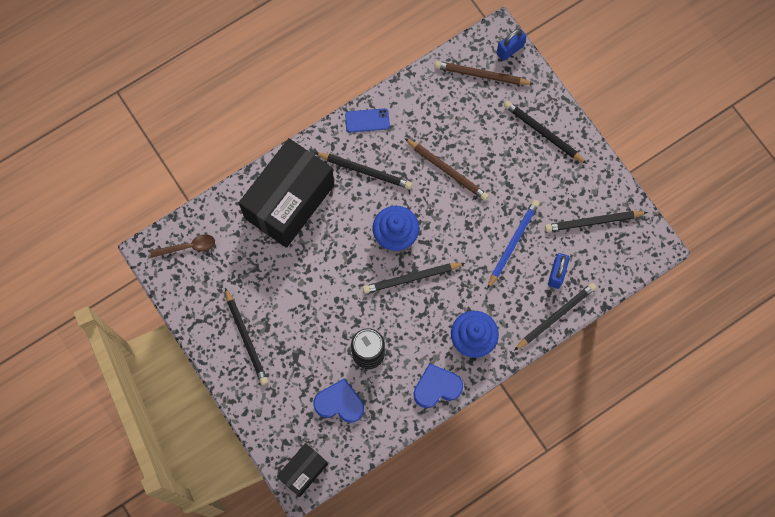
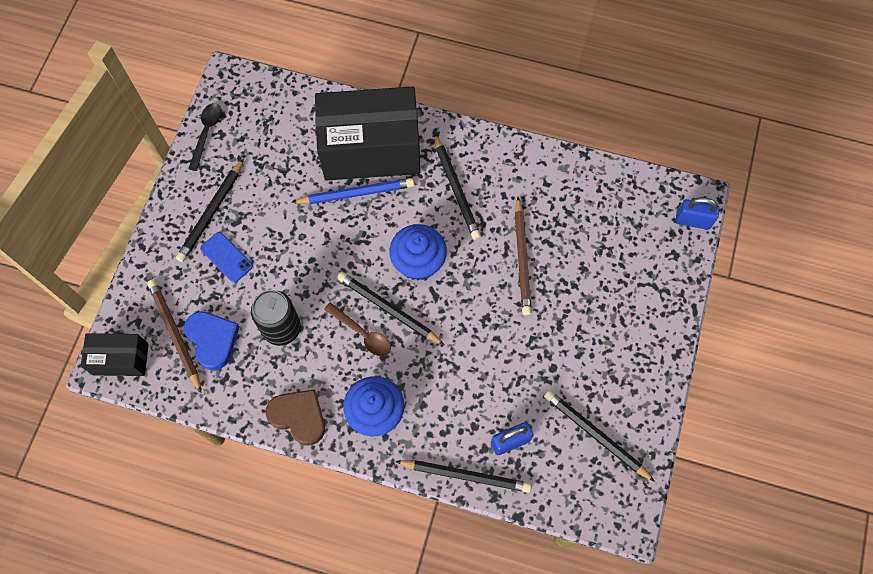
camera: 50 degrees right, 5 degrees down
(181, 297) = (207, 133): none -> black spoon
(188, 247) = (257, 103): brown spoon -> brown spoon (362, 334)
(367, 120) = (506, 154): blue phone -> blue phone (226, 257)
(436, 387) = (299, 417): blue heart -> brown heart
(481, 75) = (643, 215): brown pencil -> brown pencil (175, 334)
(513, 243) = (504, 374): blue pencil -> blue pencil (356, 193)
(543, 133) = (640, 315): black pencil -> none

